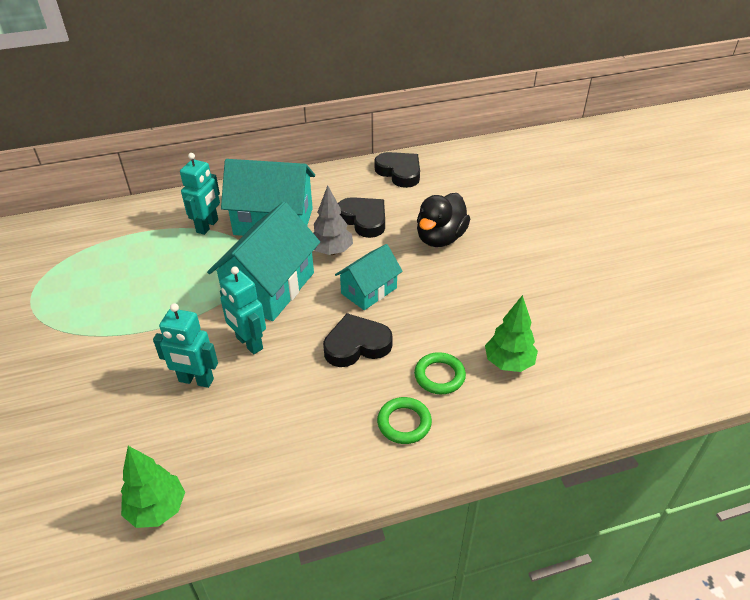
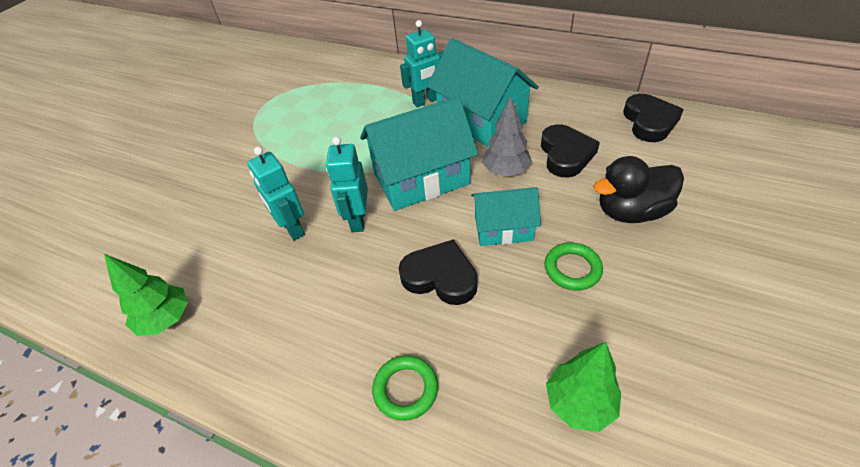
camera: 45 degrees right, 5 degrees up
(439, 376) = (487, 364): green ring -> green ring (572, 269)

